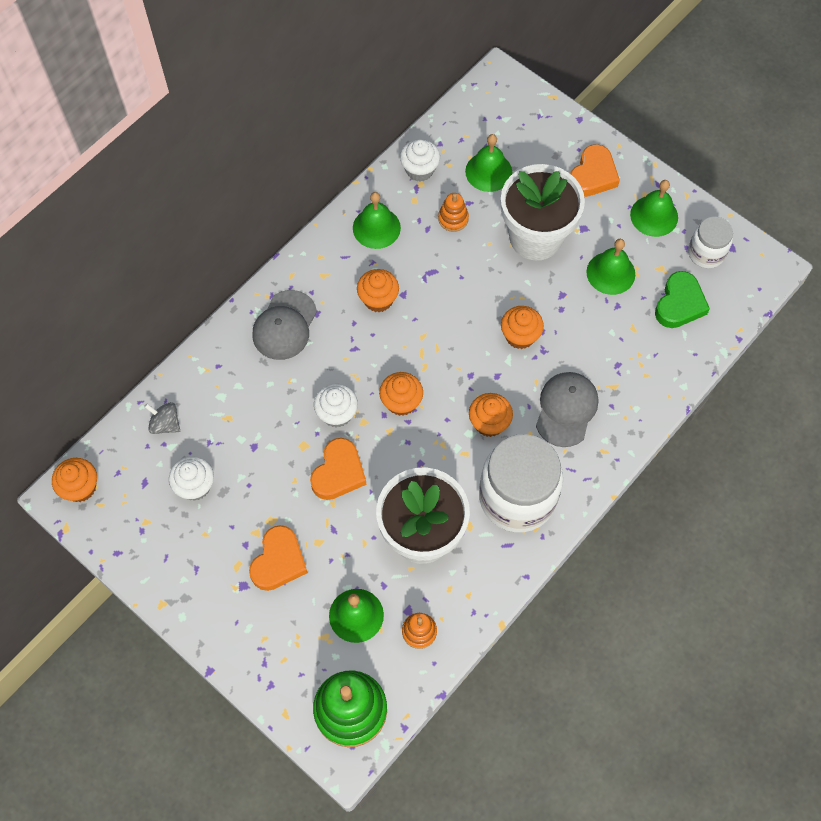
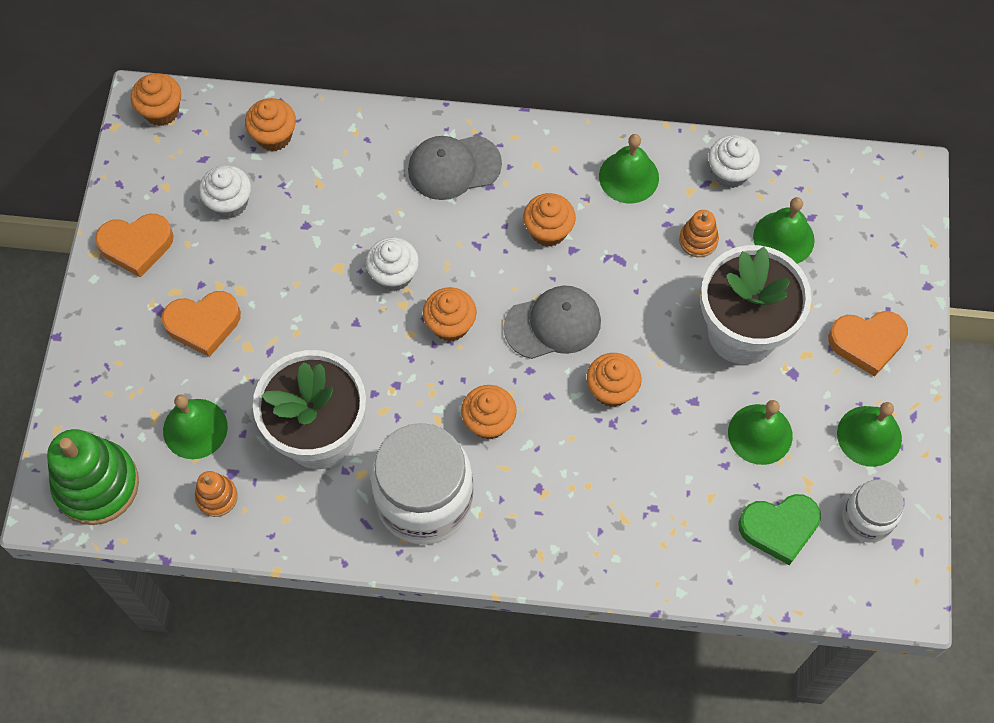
camera: 55 degrees right, 0 degrees up
(165, 424) = (274, 136): grey spinning top -> orange cupcake
(338, 472) = (332, 317): orange heart -> orange heart (136, 246)
(566, 409) = (560, 488): grey cap -> grey cap (553, 324)

